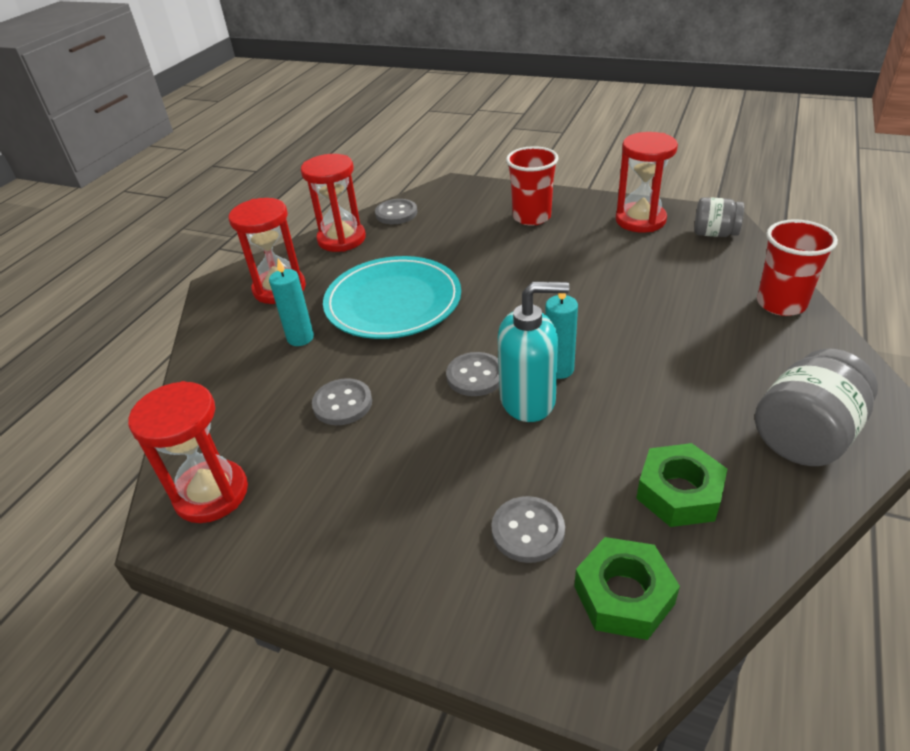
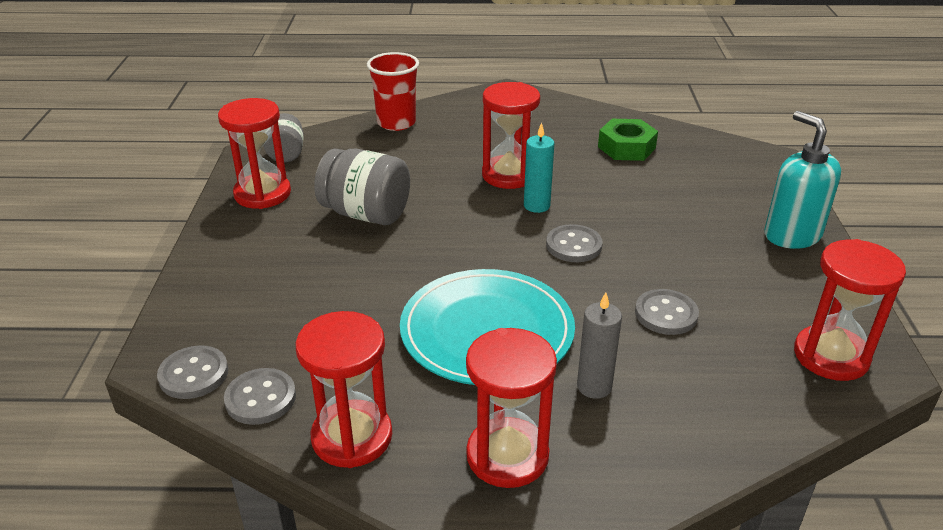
camera: 115 degrees left, 5 degrees down
(300, 338) = (594, 386): turquoise candle -> grey candle
(528, 400) = (584, 214): turquoise soap dispenser -> turquoise soap dispenser (791, 235)
(528, 531) = (705, 193): grey button -> grey button (193, 374)
(531, 217) = (262, 266): red cup -> none
(623, 595) = (716, 157): green nut -> none
(631, 363) = (508, 175): none -> red hourglass
(805, 436) = (543, 113): grey jar -> grey jar (366, 214)

